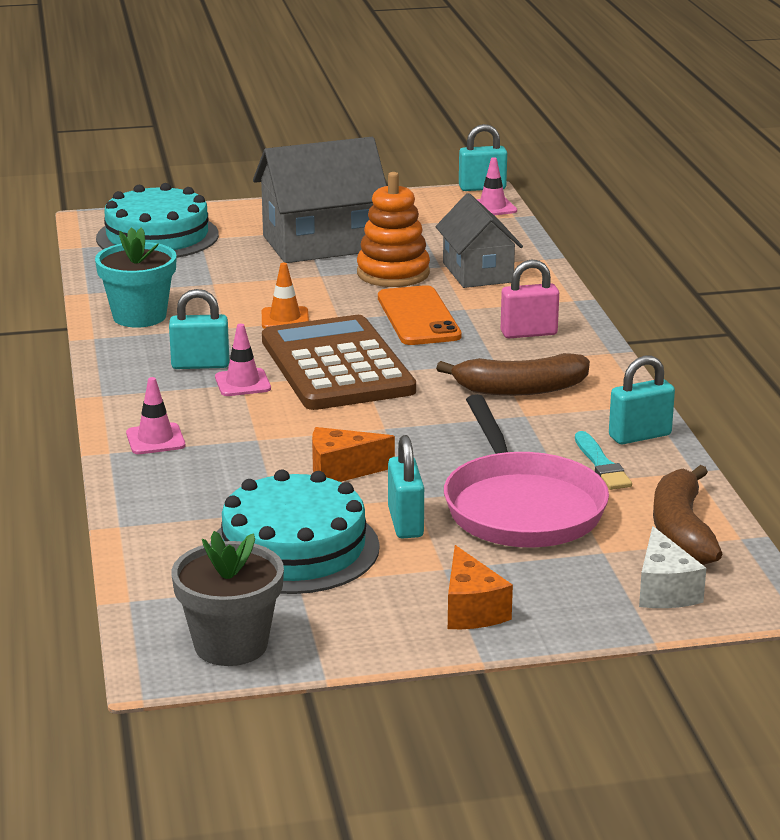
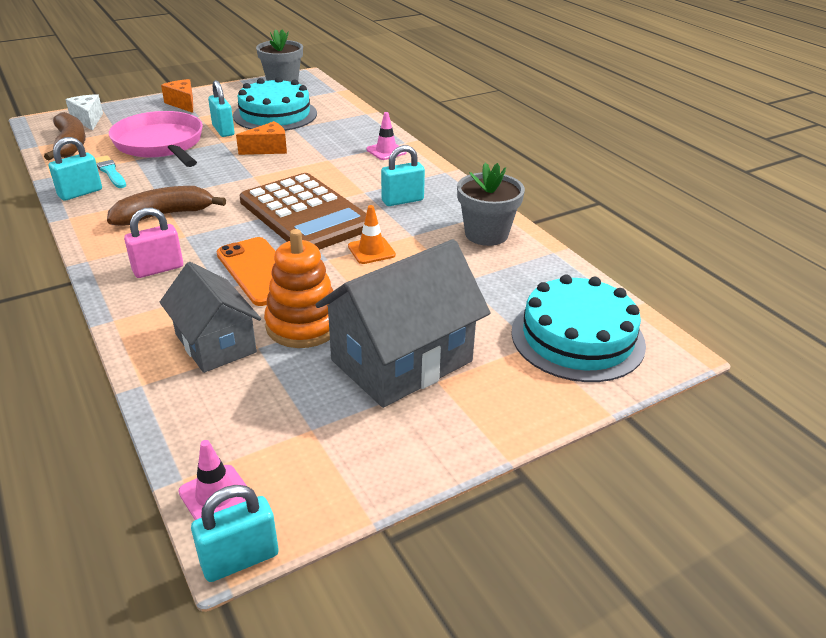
camera: 160 degrees right, 10 degrees up
(139, 316) = (486, 234): turquoise flower pot -> grey flower pot
(242, 383) = (363, 191): pink traffic cone -> none

